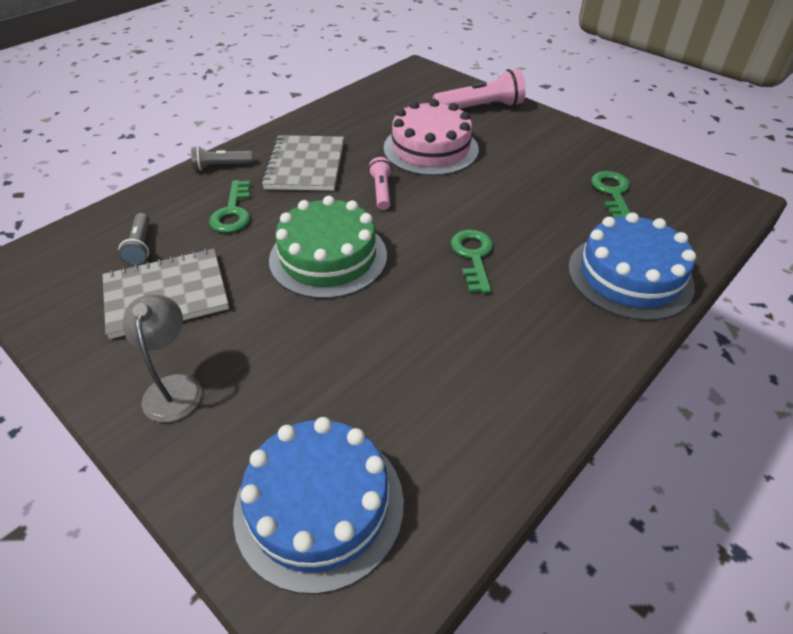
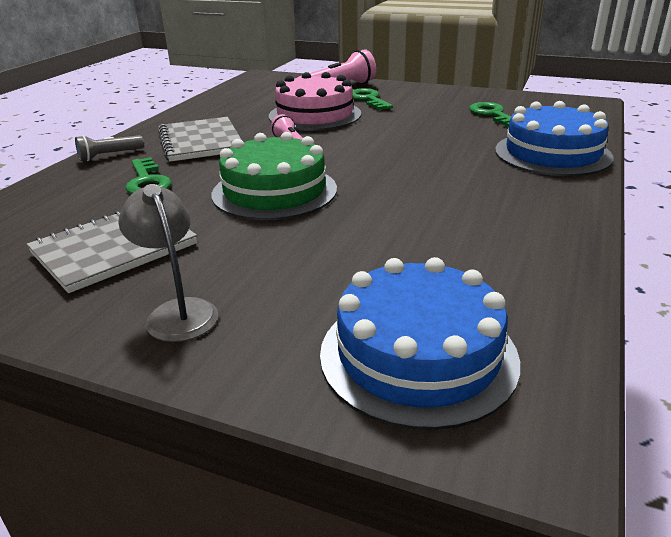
camera: 20 degrees left, 15 degrees down
(141, 246) = (56, 222): grey flashlight -> none
(473, 257) = (412, 167): green key -> green key (368, 99)

